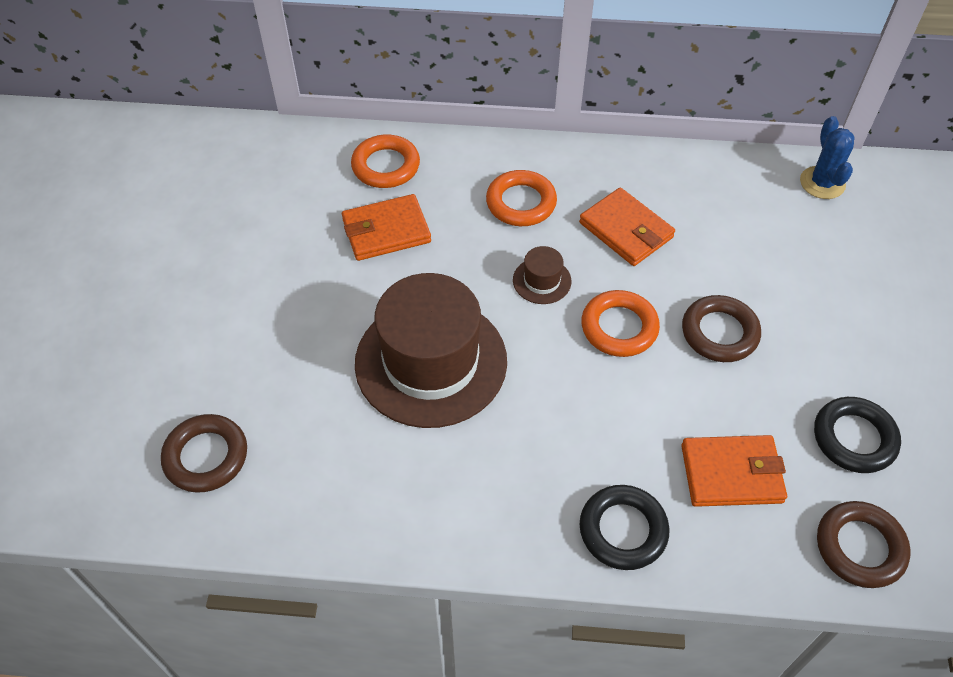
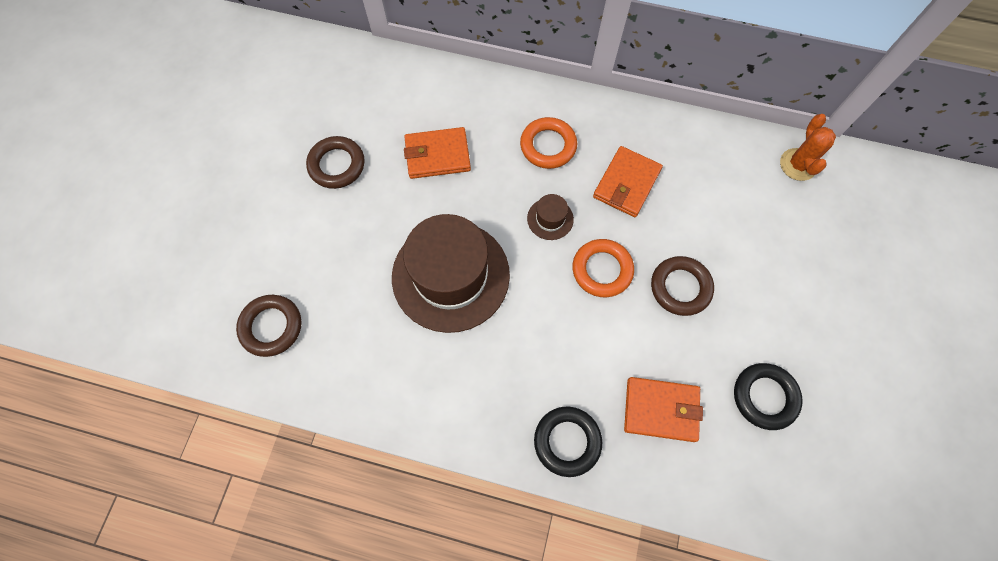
camera: 10 degrees right, 15 degrees up
(386, 166) = (448, 96): orange ring -> none
(626, 230) = (626, 184): orange wallet -> orange wallet turned 60 degrees clockwise
(822, 183) = (798, 164): blue cactus -> orange cactus
(859, 547) = (745, 488): brown ring -> brown ring (337, 165)

